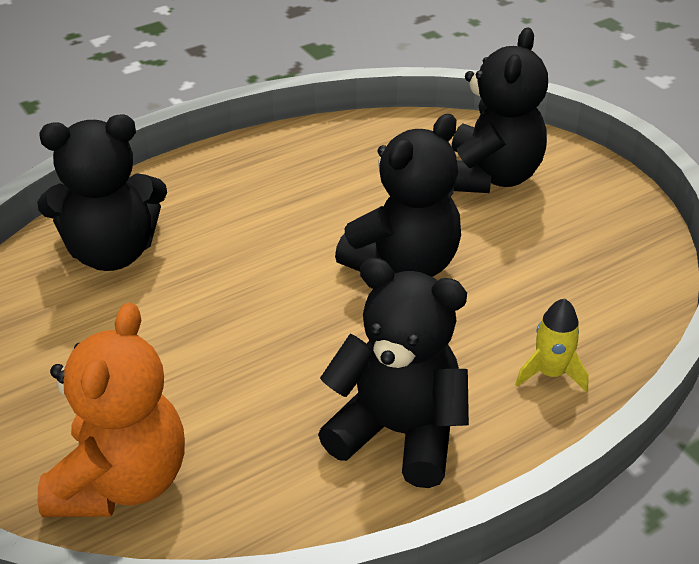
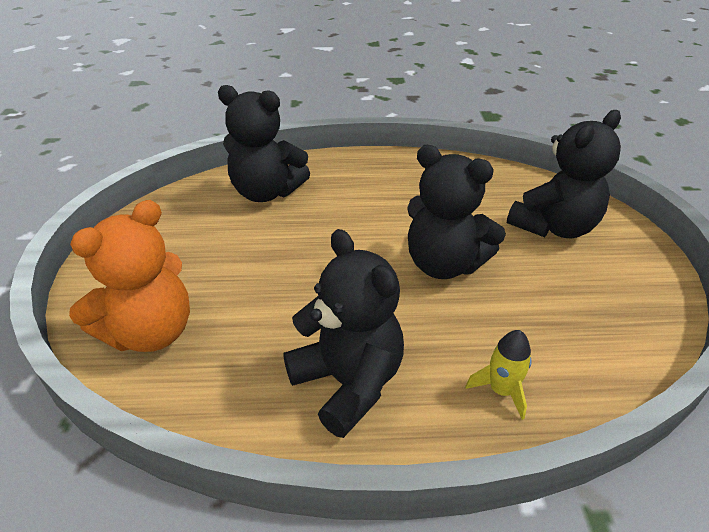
camera: 30 degrees right, 0 degrees up
(403, 264) = (444, 264): black teddy bear -> black teddy bear turned 45 degrees clockwise

